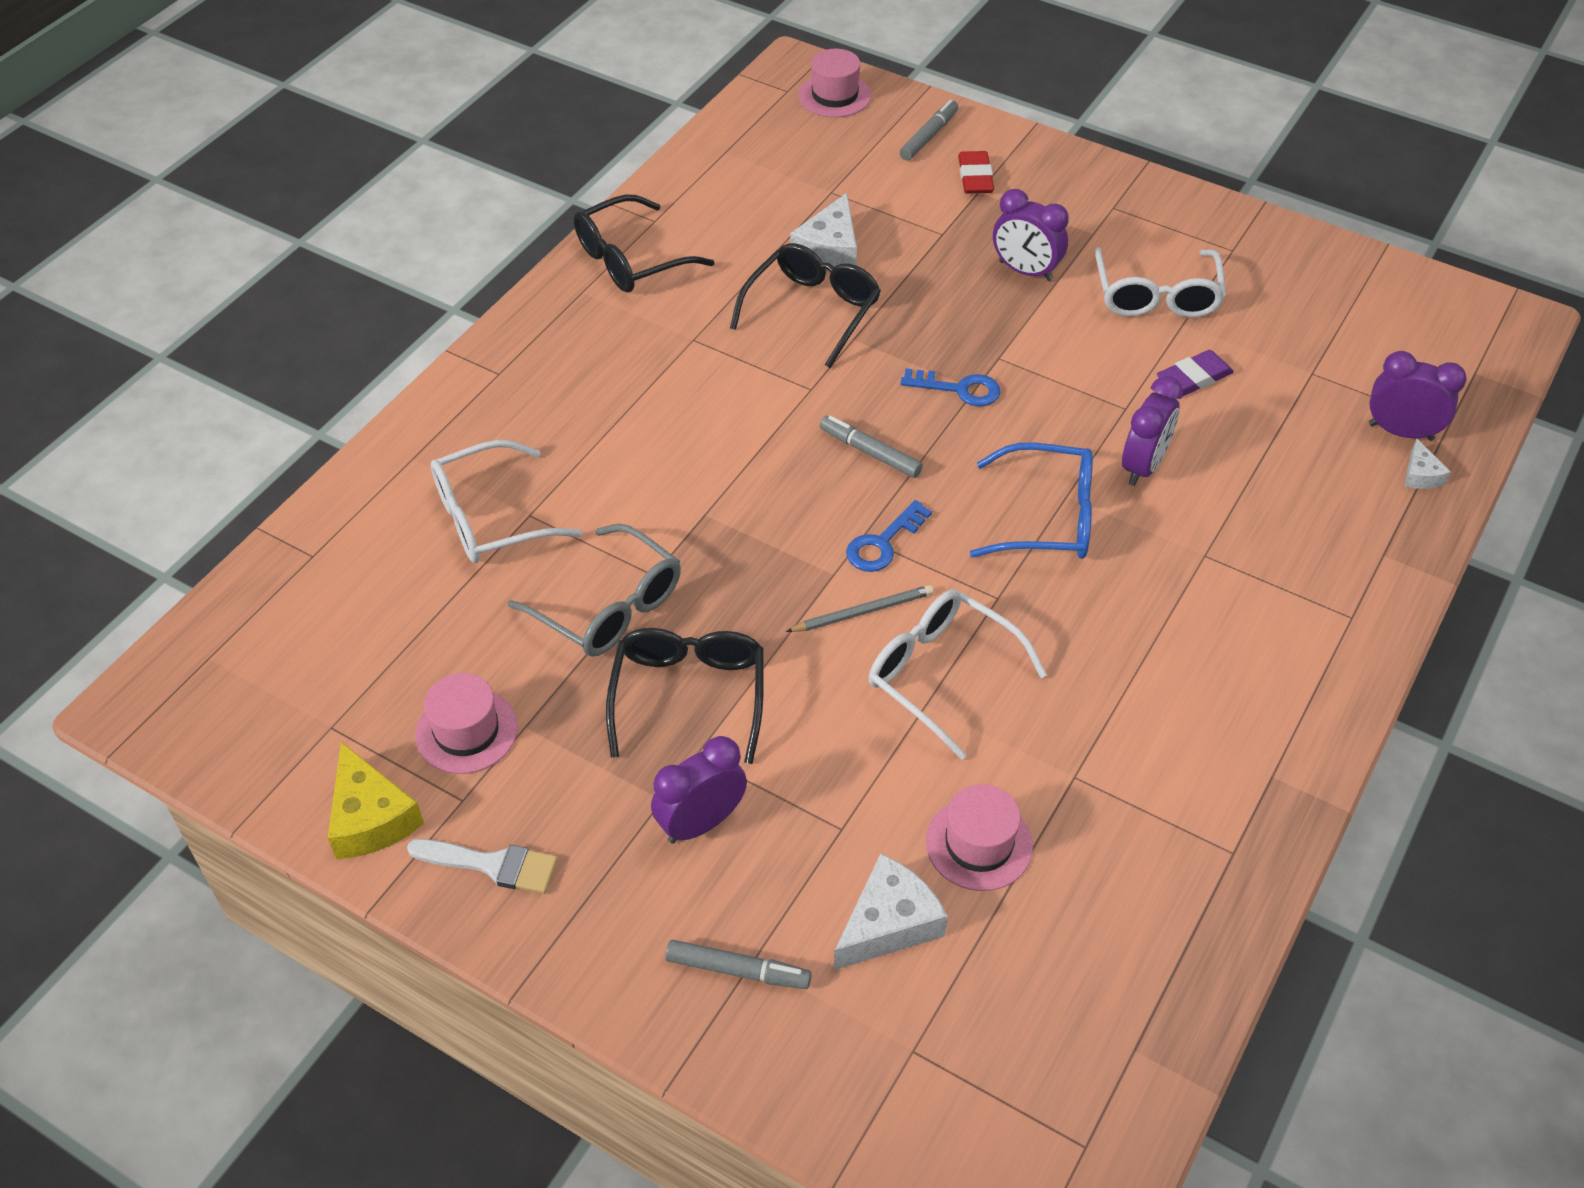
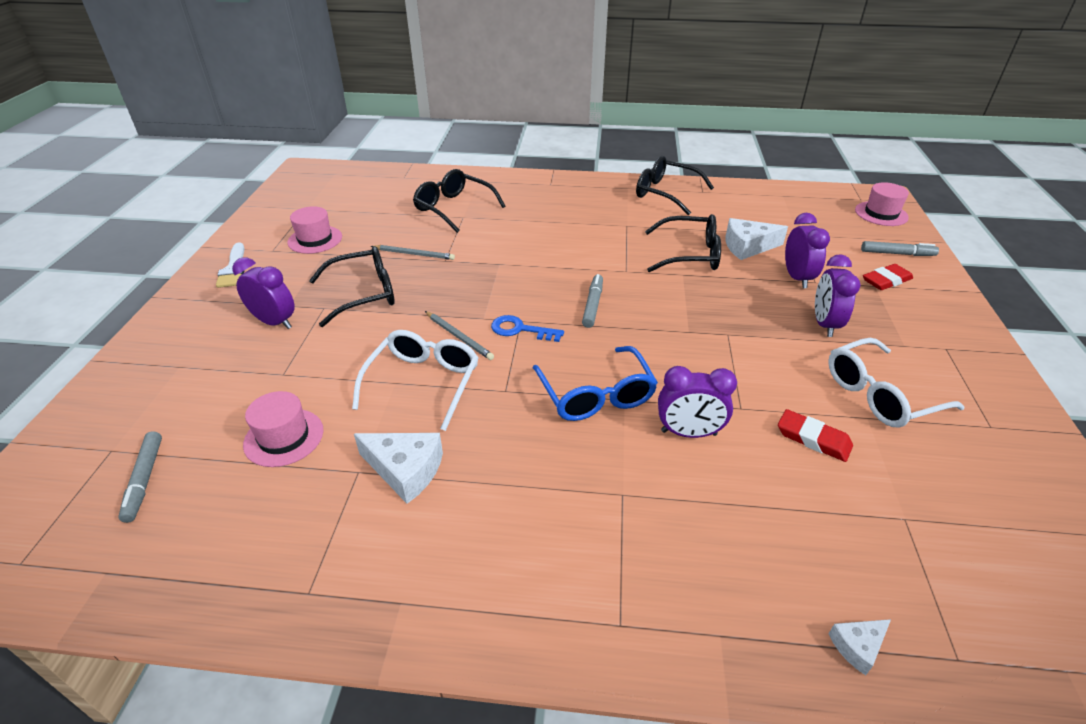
camera: 65 degrees right, 10 degrees down
(370, 817) = (255, 231): yellow cheese -> none
(490, 518) = (453, 208): white glasses -> black glasses
(609, 607) = (414, 254): grey glasses -> grey pencil
(738, 970) = (171, 363): grey marker -> grey marker (144, 480)
(888, 924) = (211, 413): white cheese -> white cheese (405, 470)
(959, 389) = (681, 325): blue key -> none
(1194, 378) = (813, 439): purple eraser -> red eraser
(1400, 432) = (901, 613): purple clock -> purple clock (797, 278)

